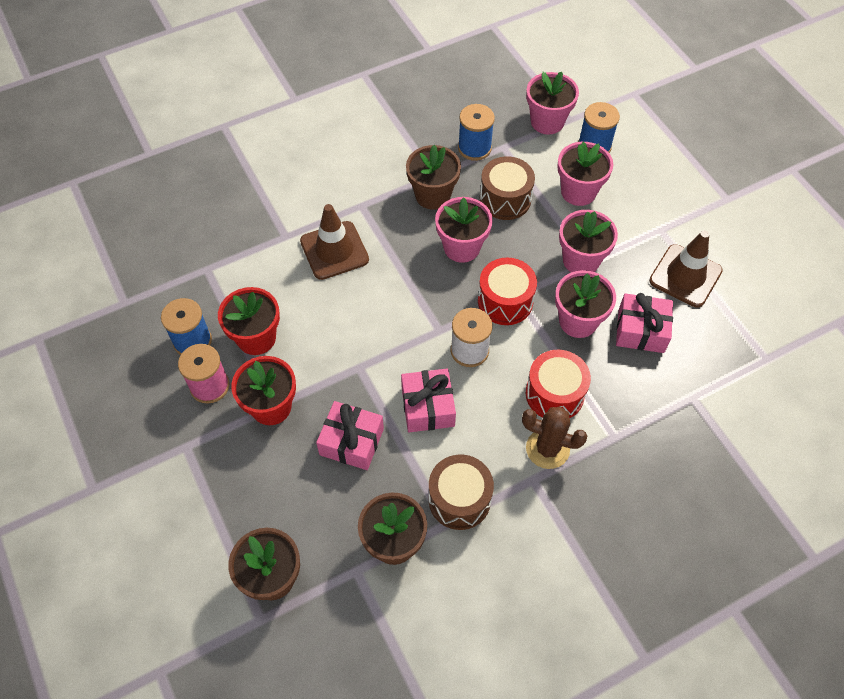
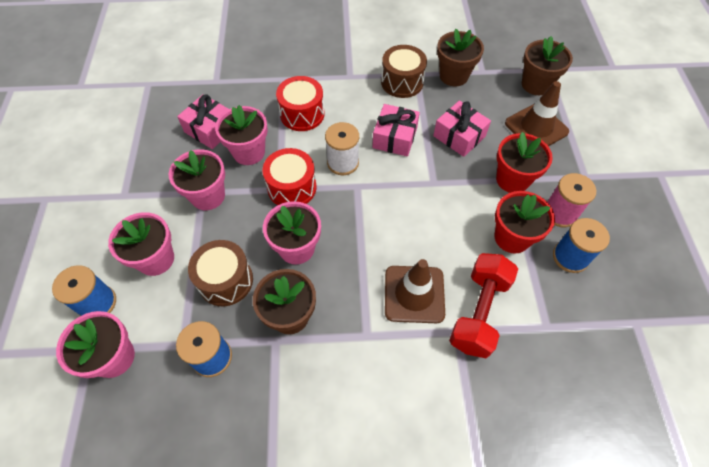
camera: 155 degrees left, 0 degrees up
(271, 258) = (478, 312): none -> red dumbbell
(547, 449) = (329, 87): brown cactus -> none
(685, 276) = (142, 153): brown traffic cone -> brown traffic cone (536, 127)

